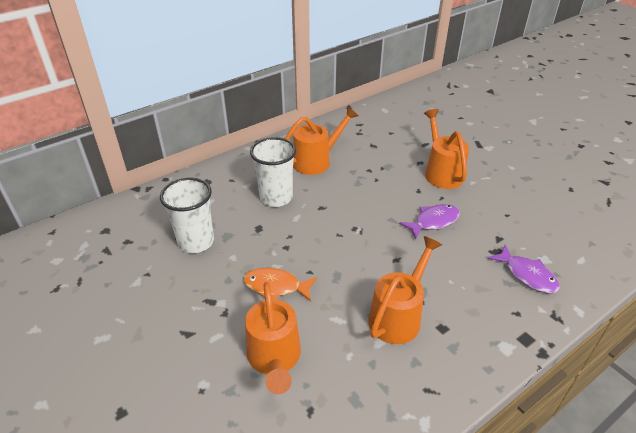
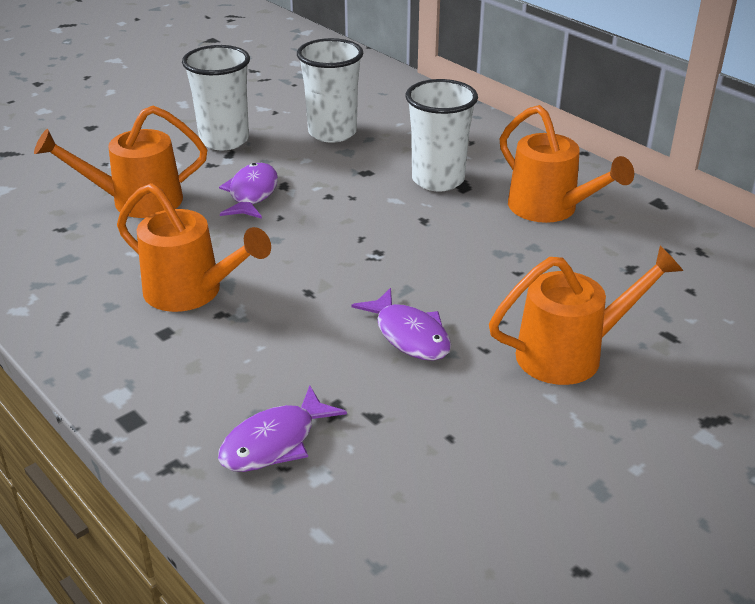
camera: 85 degrees right, 5 degrees down
(186, 305) = (224, 140): none -> white cup
(276, 286) = (252, 193): orange fish -> purple fish

